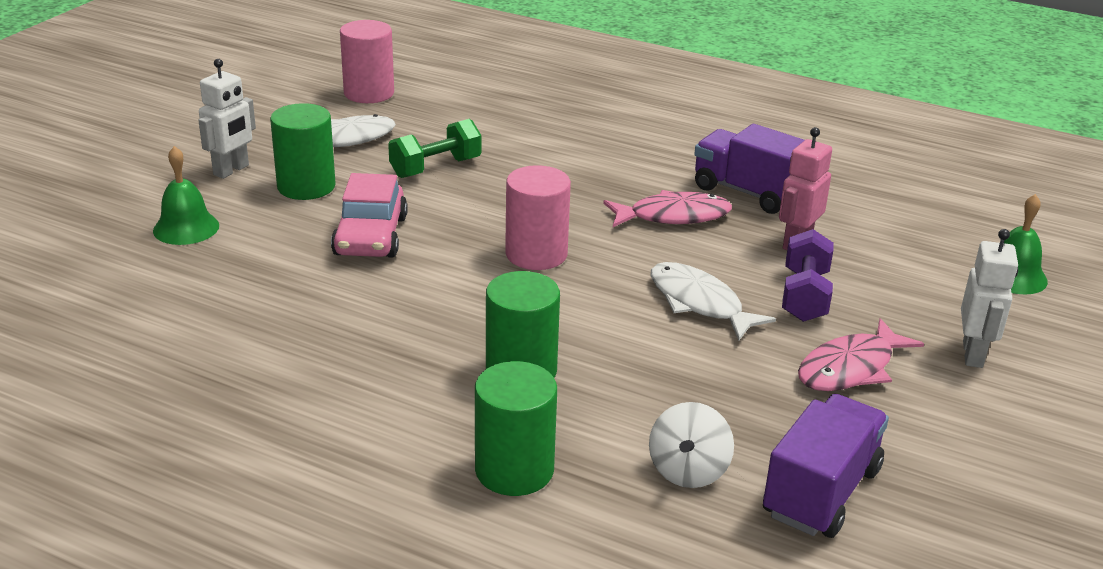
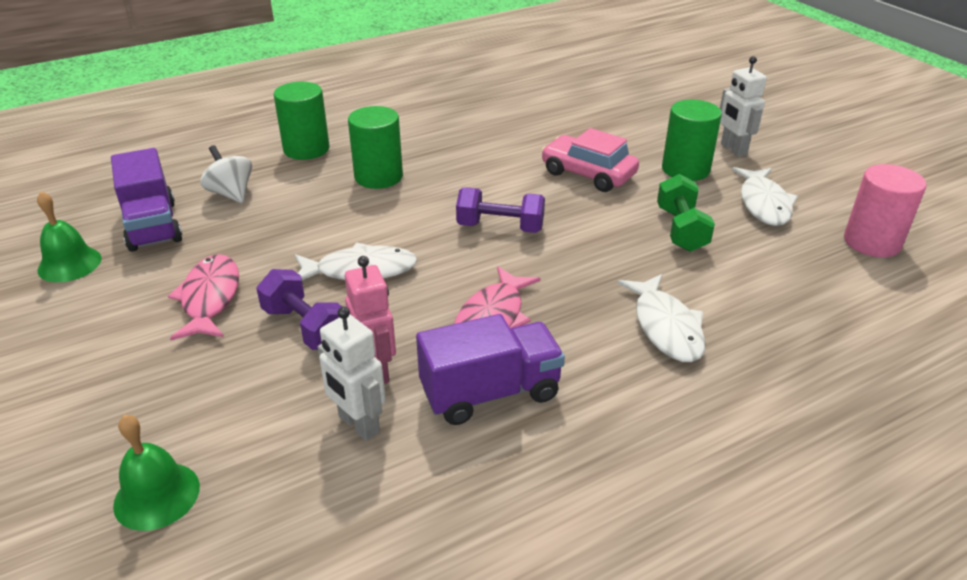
camera: 125 degrees right, 5 degrees up
(186, 228) = (654, 121): green bell -> green bell (69, 264)
(536, 254) = (500, 227): pink cylinder -> purple dumbbell
(589, 149) = (666, 327): none -> white fish
(973, 354) = (131, 373): white robot -> white robot (358, 425)

